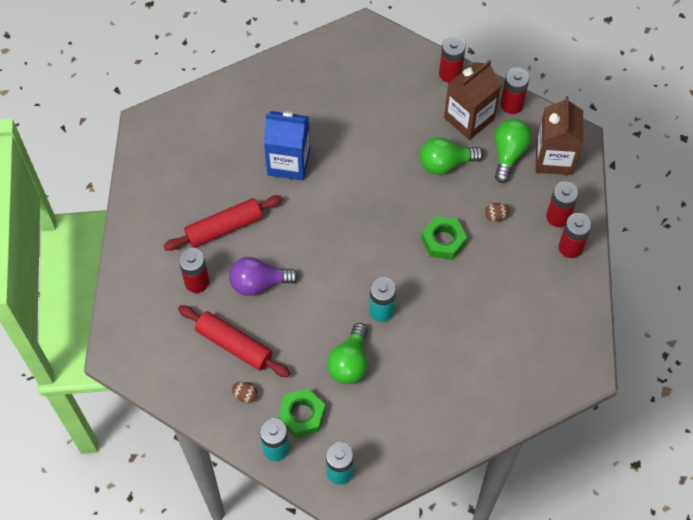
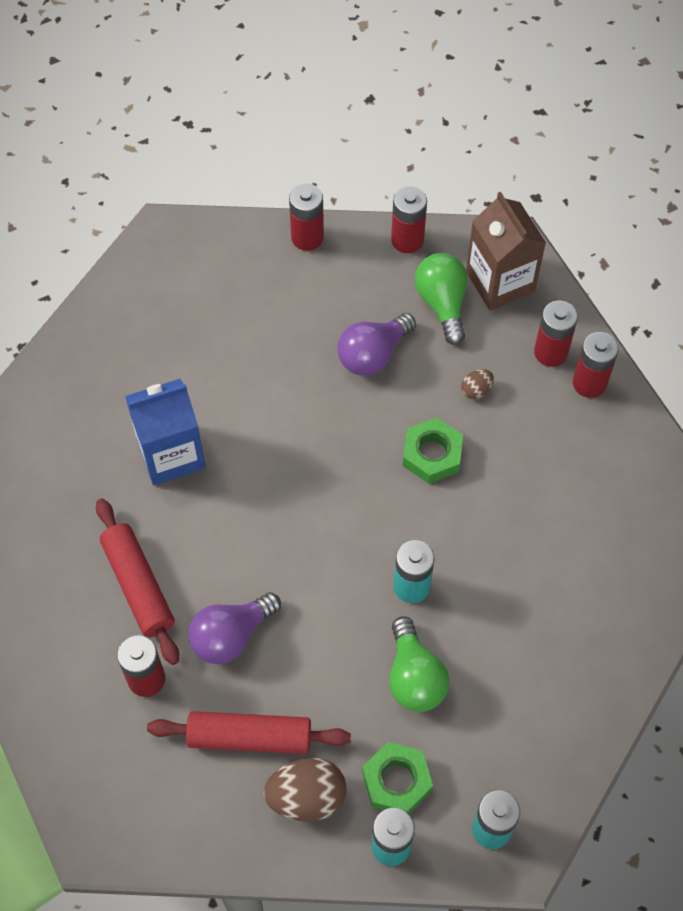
camera: 30 degrees left, 0 degrees up
(224, 228) = (138, 586): red rolling pin -> red rolling pin turned 60 degrees counterclockwise
(245, 395) = (306, 797): brown egg -> brown egg, size x2.02
(445, 163) = (373, 354): green light bulb -> purple light bulb
(469, 118) = (366, 283): brown carton -> none

